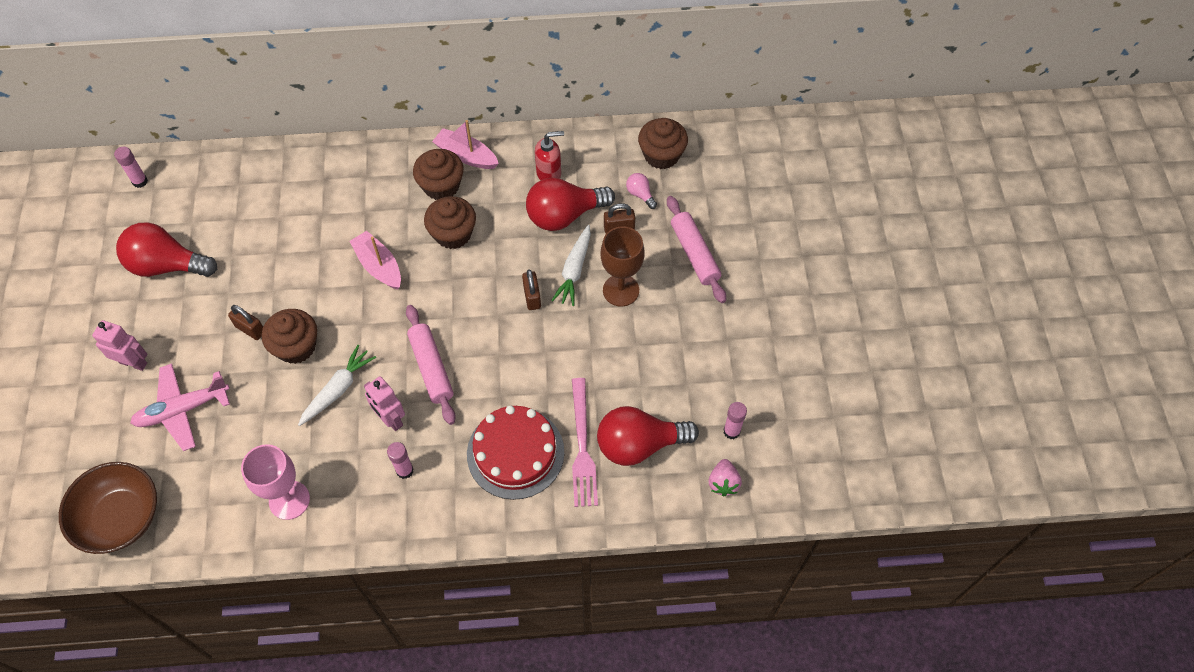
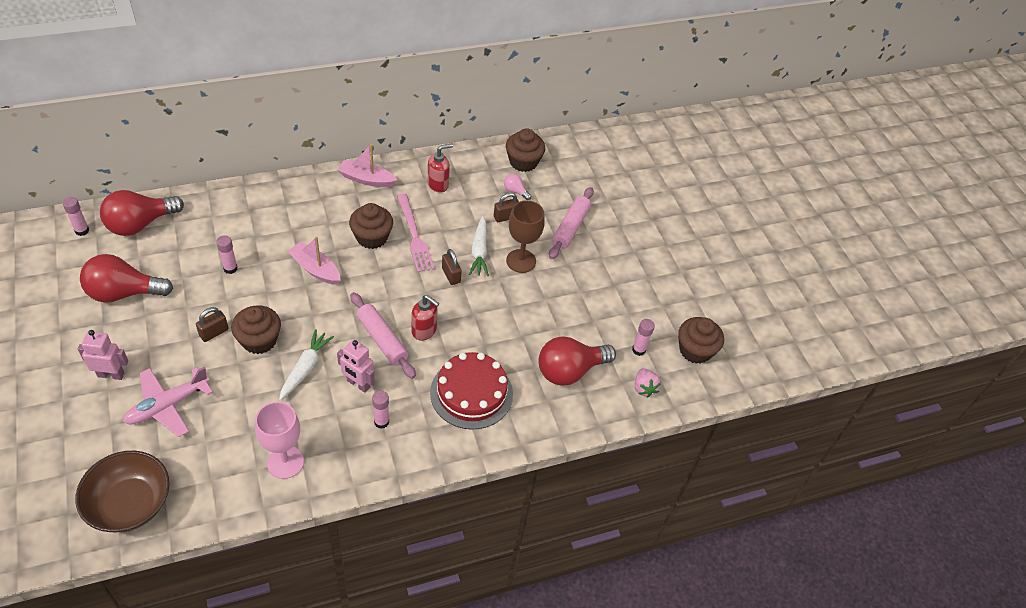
camera: 20 degrees left, 10 degrees down
(250, 329) = (214, 332): brown padlock -> brown padlock turned 60 degrees counterclockwise
(286, 251) = (230, 268): none -> pink glue stick
(441, 186) = (352, 203): brown cupcake -> brown cupcake (695, 350)
(482, 364) = (424, 331): none -> red soap dispenser
(564, 215) = (459, 213): red light bulb -> red light bulb (140, 224)
(582, 446) = (524, 379): pink fork -> pink fork (414, 235)
(694, 254) = (570, 228): pink rolling pin -> pink rolling pin turned 60 degrees clockwise

